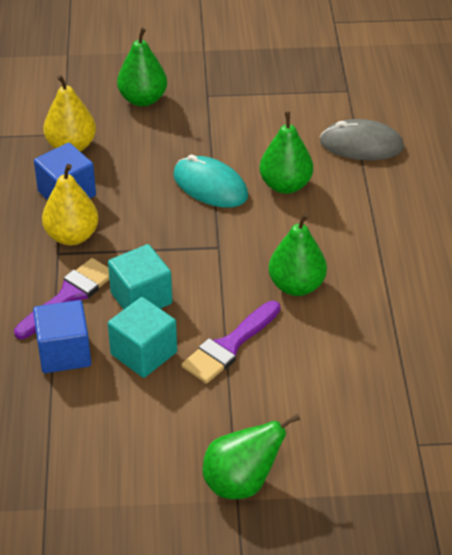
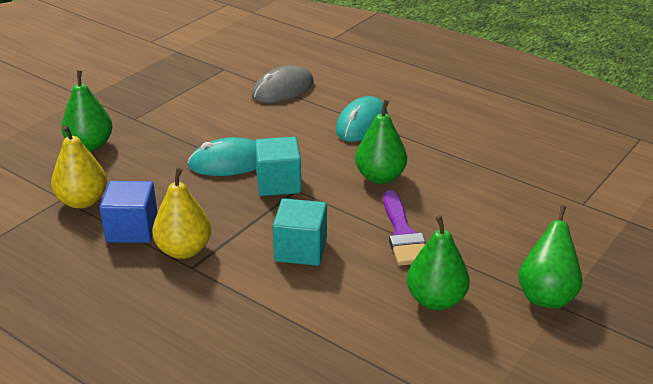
camera: 50 degrees left, 10 degrees down
(64, 353) = (309, 318): blue cube -> none
(68, 296) = (249, 285): purple brush -> none
(143, 353) = (361, 277): turquoise cube -> turquoise cube (278, 183)
(285, 185) = (276, 133): green pear -> green pear (436, 300)
(368, 226) = (362, 123): none -> turquoise mouse

